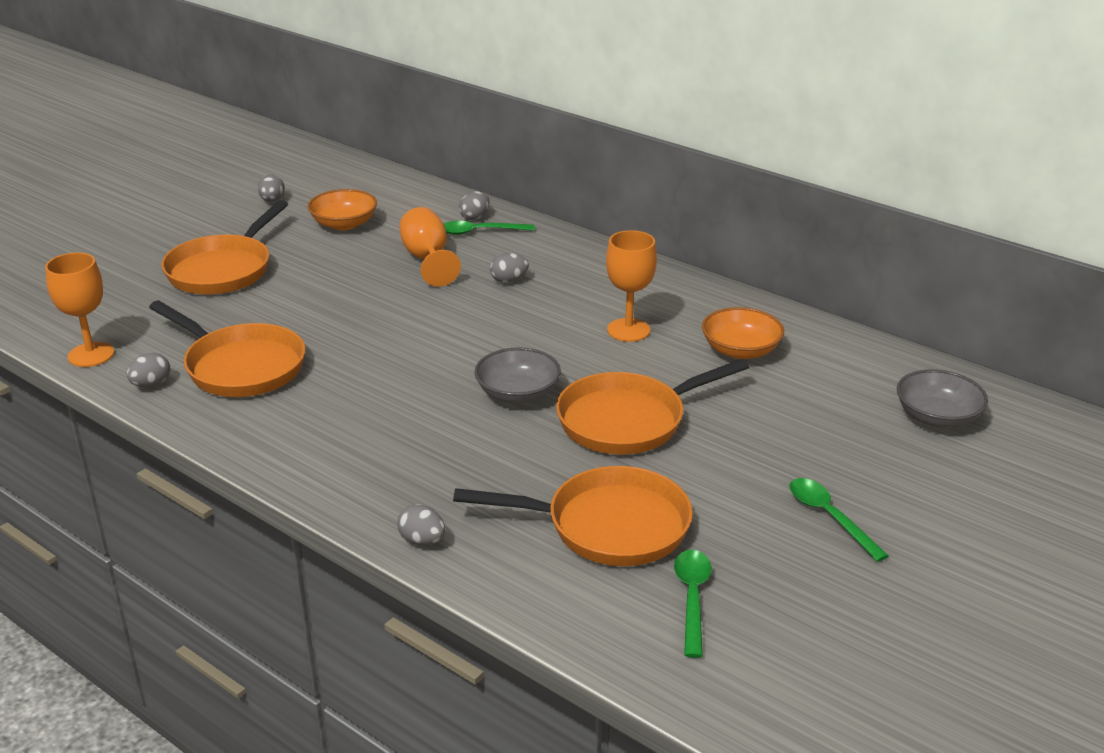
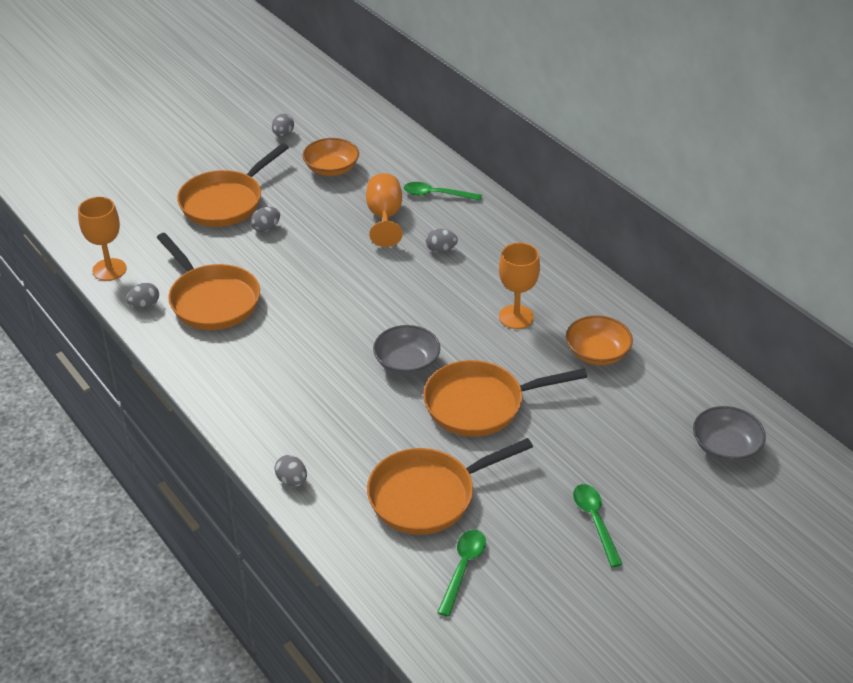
camera: 15 degrees right, 10 degrees up
(475, 217) = (438, 178): grey egg -> grey egg (266, 228)
(608, 526) = (428, 495): orange pan -> orange pan turned 135 degrees clockwise

